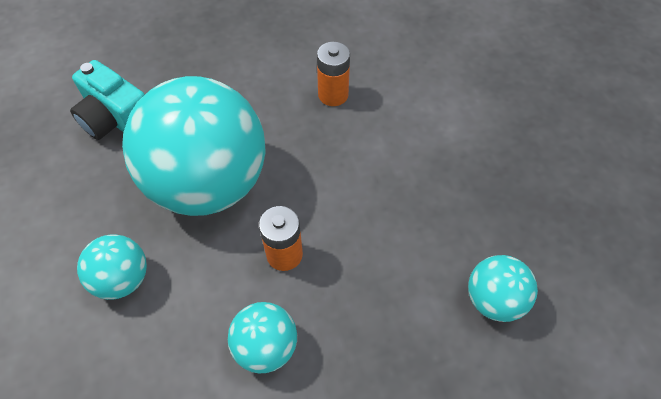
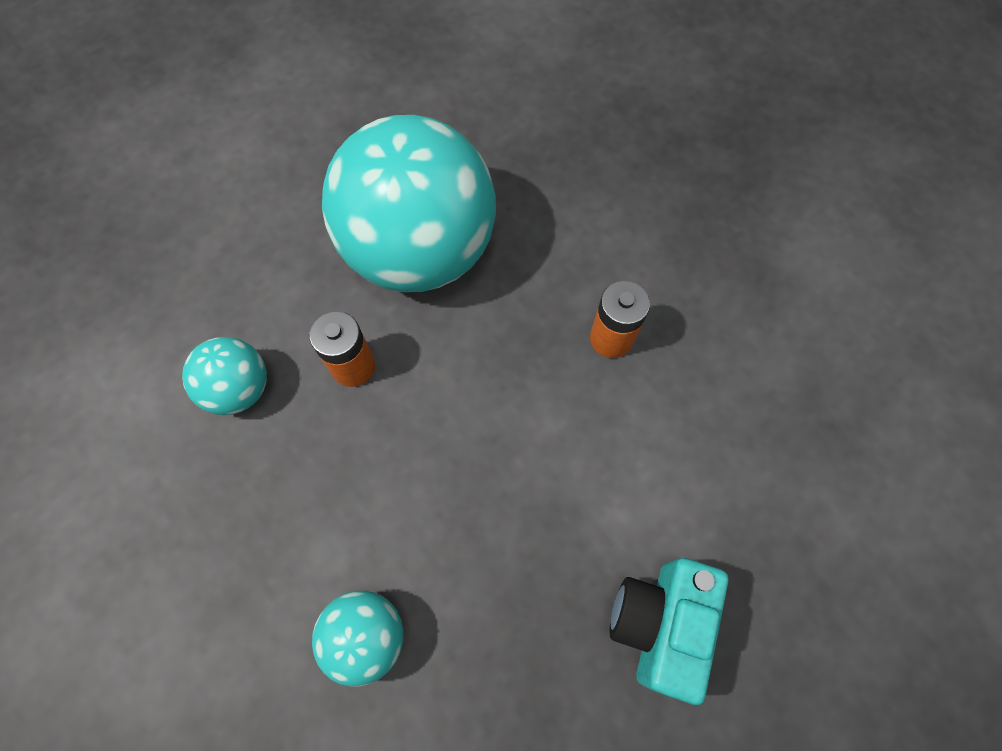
camera: 70 degrees right, 10 degrees up
(117, 120) = (469, 122): turquoise camera -> turquoise camera (659, 623)
(123, 278) = (277, 221): turquoise ball -> none

